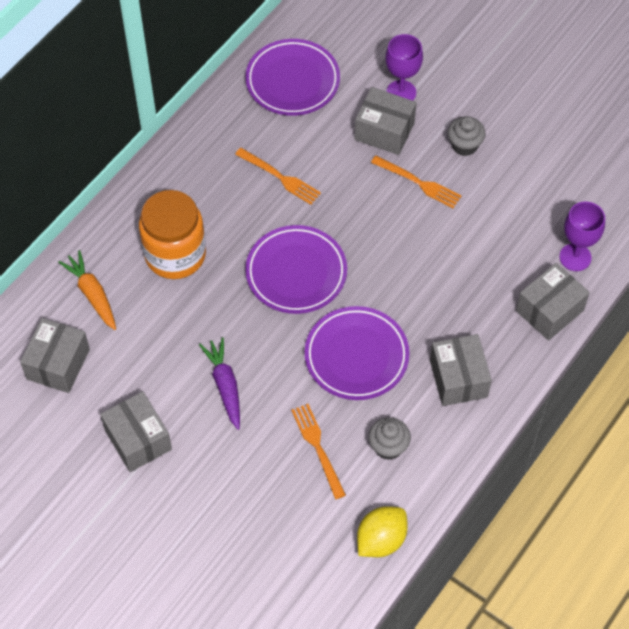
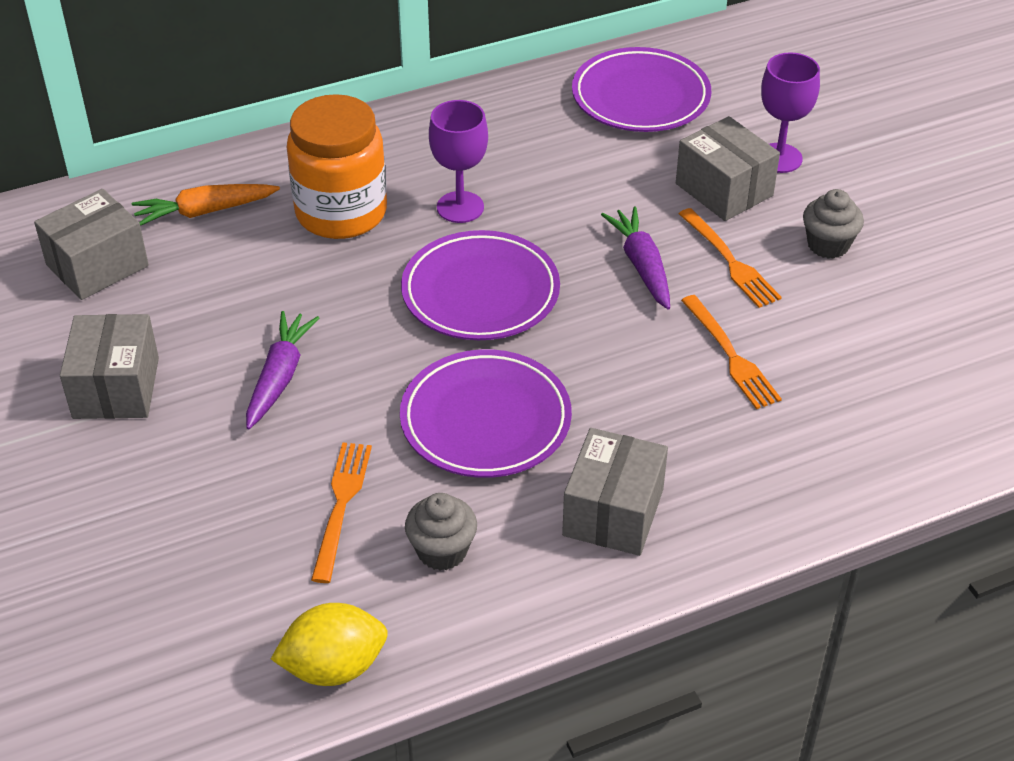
camera: 30 degrees right, 15 degrees down
(92, 294) = (204, 212): orange carrot -> orange carrot turned 105 degrees counterclockwise
(281, 178) = (544, 186): orange fork -> orange fork (731, 356)
(372, 209) = (641, 265): none -> purple carrot
(549, 310) = (818, 487): grey box -> none
(575, 257) = (907, 438): purple goblet -> purple goblet (460, 207)

